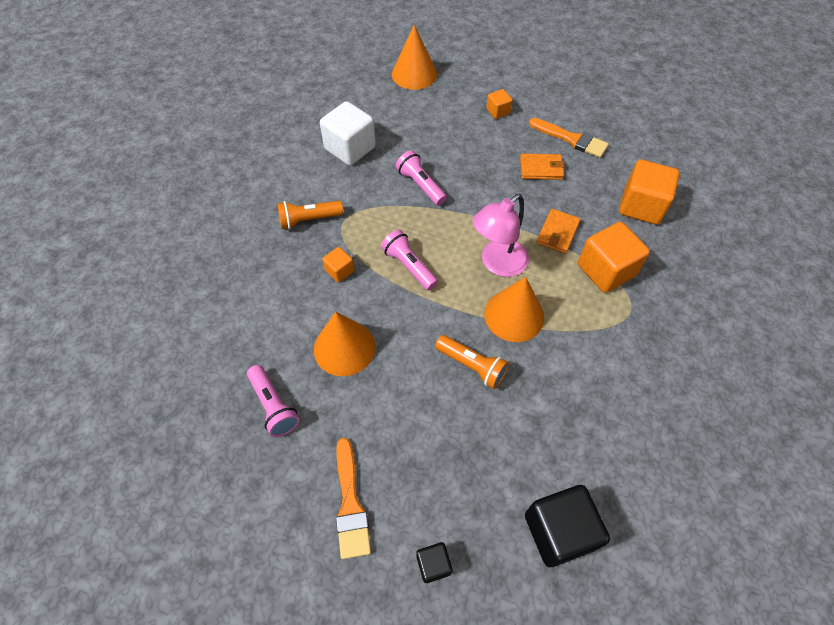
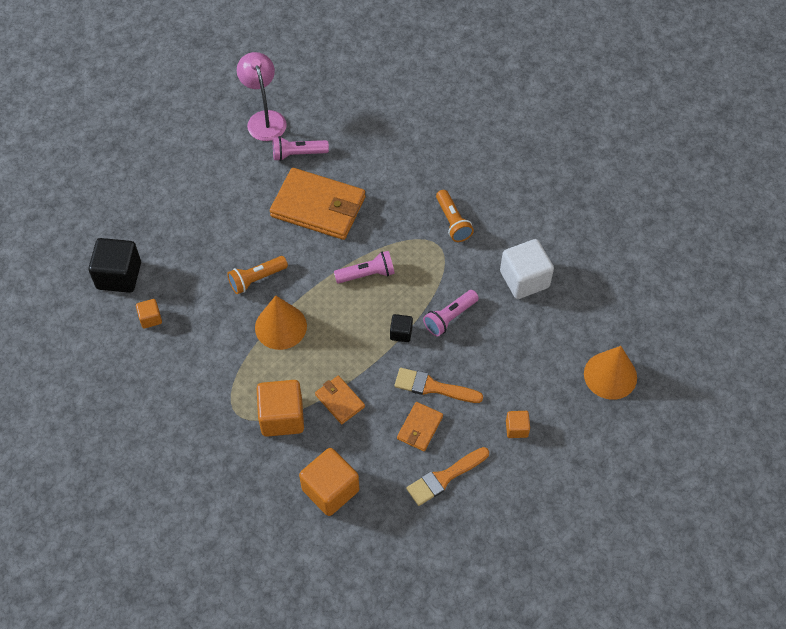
camera: 115 degrees right, 0 degrees up
(309, 220) = (453, 222): orange flashlight -> orange flashlight turned 150 degrees clockwise
(339, 271) = (388, 226): orange cube -> orange cube (150, 318)
(344, 347) = (318, 207): orange cone -> orange wallet
(350, 504) = (207, 174): orange brush -> orange brush (433, 387)
(420, 185) = (450, 317): pink flashlight -> pink flashlight turned 150 degrees clockwise
(433, 564) = (146, 203): black cube -> black cube (401, 333)
(497, 264) = (334, 338): pink lamp -> pink lamp (264, 119)

